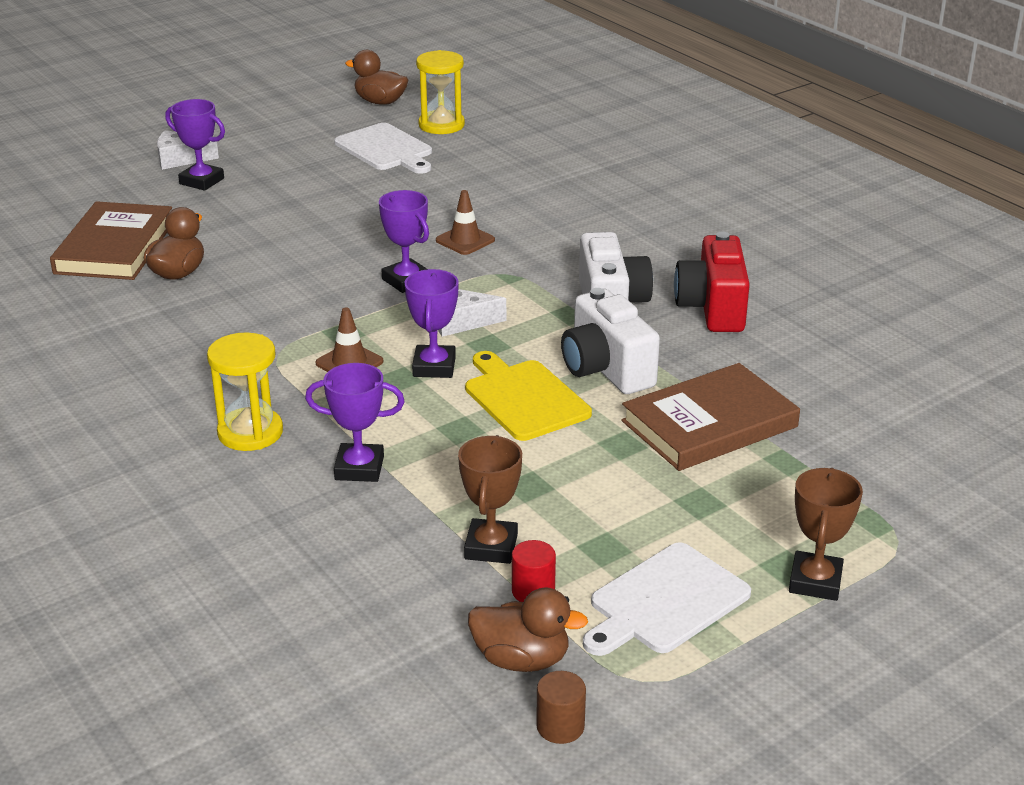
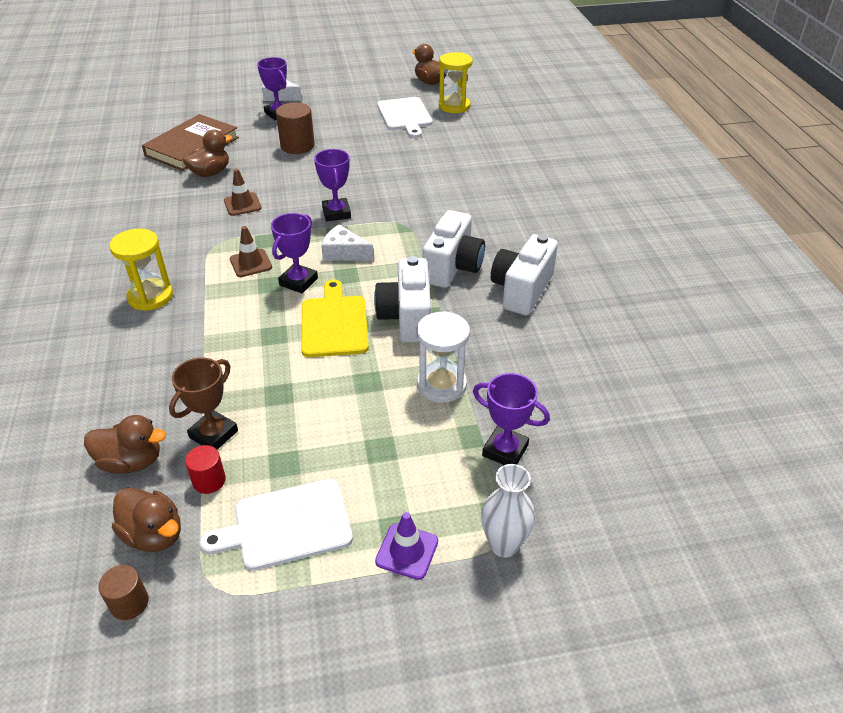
camera: 25 degrees right, 10 degrees up
(271, 215) = (297, 146): none -> brown cylinder
(359, 468) = (188, 344): purple trophy -> purple trophy (505, 450)
(417, 603) = (131, 462): none -> brown duck
(465, 240) = (398, 193): brown traffic cone -> brown traffic cone (242, 204)
(709, 424) = (441, 385): brown book -> white hourglass
(712, 308) = (521, 290): red camera -> white camera
(815, 581) = (407, 551): brown trophy -> purple traffic cone
(906, 544) = (504, 545): none -> white vase

